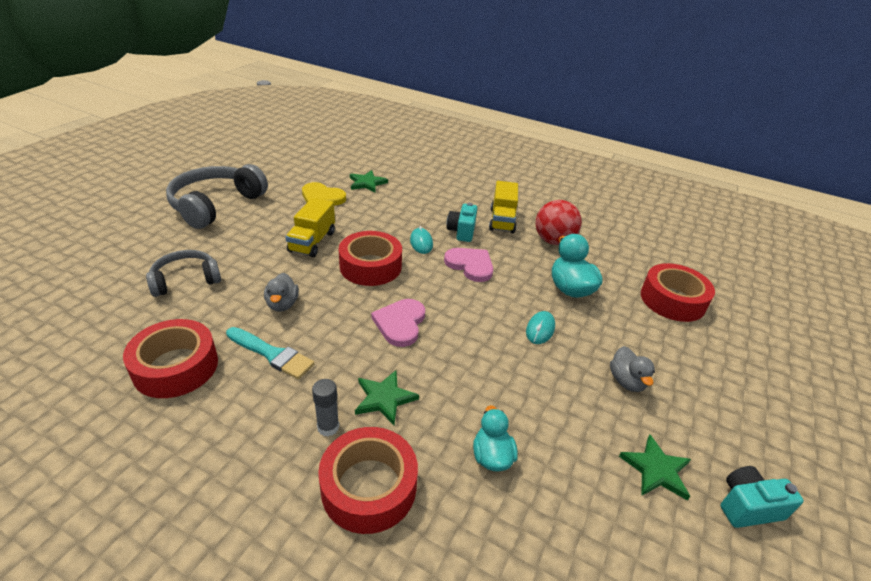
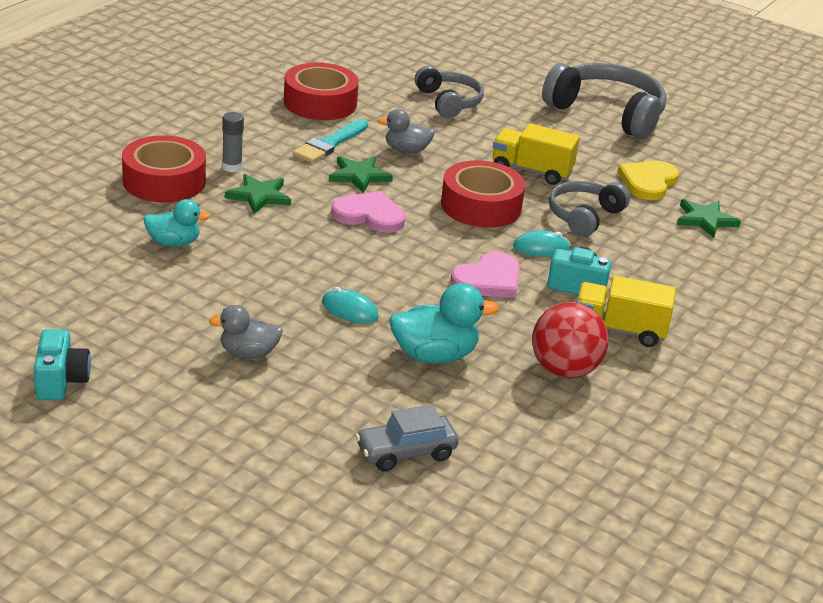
camera: 95 degrees right, 5 degrees down
(374, 224) = (584, 216): none -> grey headphones
(656, 470) = (124, 336): green star -> green star (359, 176)
(672, 300) = (405, 452): red tape -> grey car

